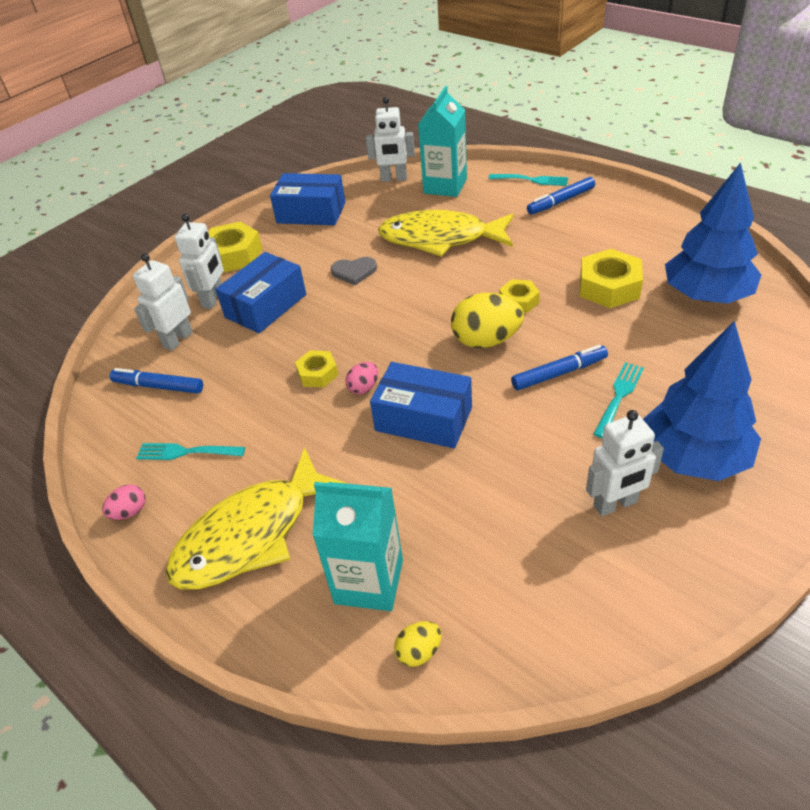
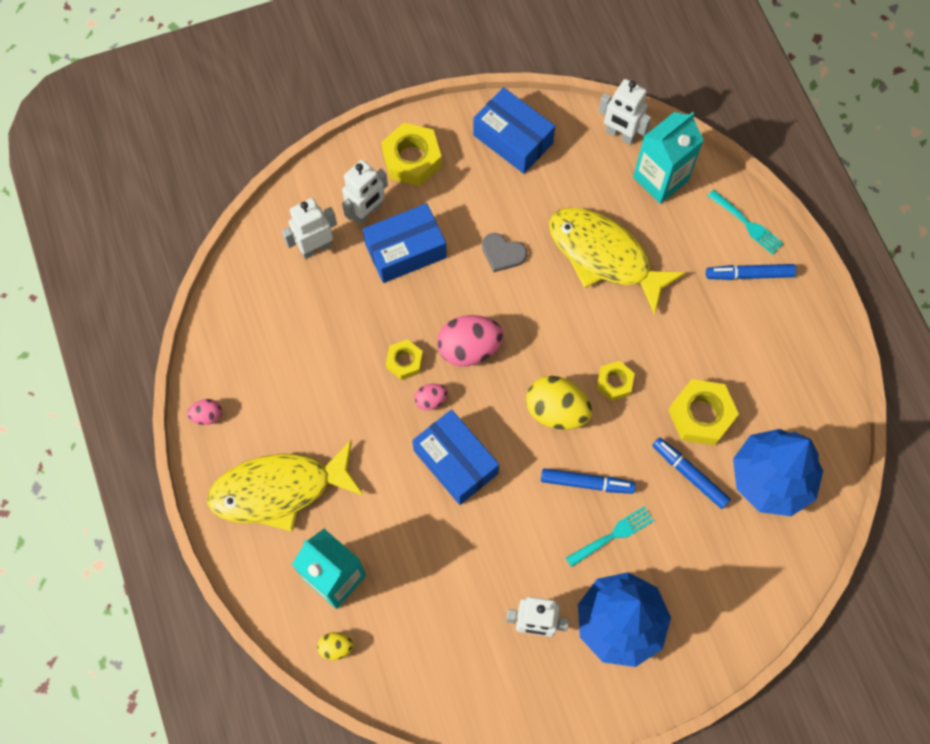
camera: 25 degrees right, 25 degrees up
(158, 386) = (278, 296): blue marker -> blue marker (689, 474)
(187, 452) = (270, 382): turquoise fork -> none
(372, 338) = (469, 348): none -> pink egg

